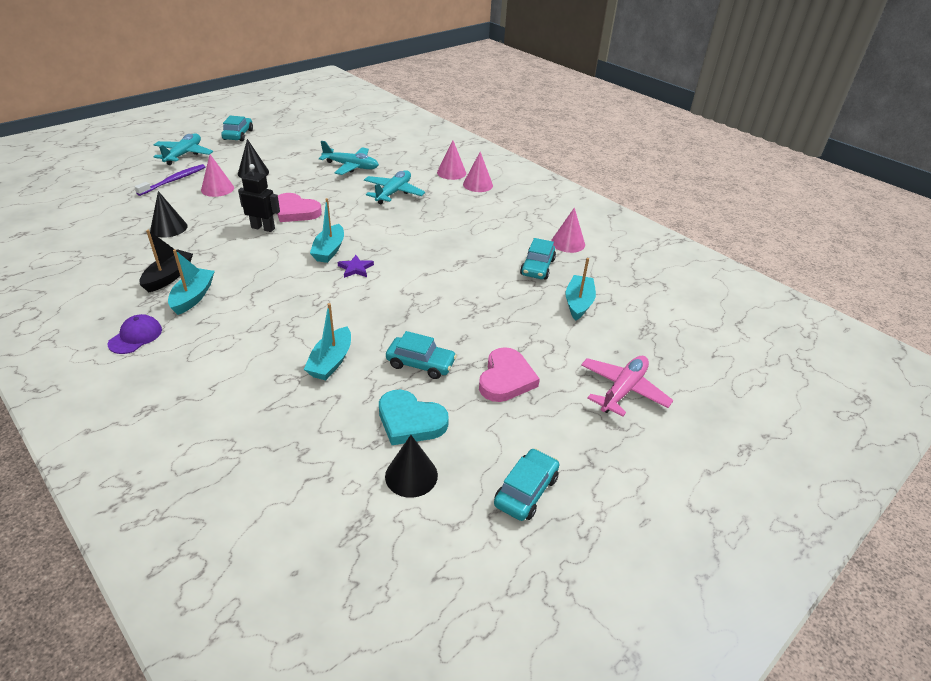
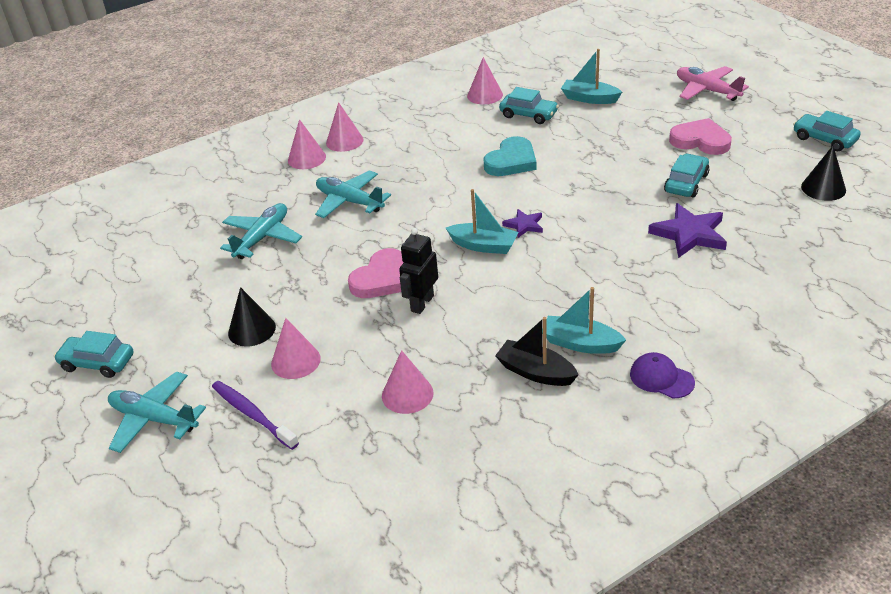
camera: 75 degrees left, 0 degrees up
(168, 228) = (407, 394): black cone -> pink cone
(331, 362) = (689, 234): turquoise boat -> purple star
(410, 421) = (762, 188): turquoise heart -> turquoise heart (511, 161)

